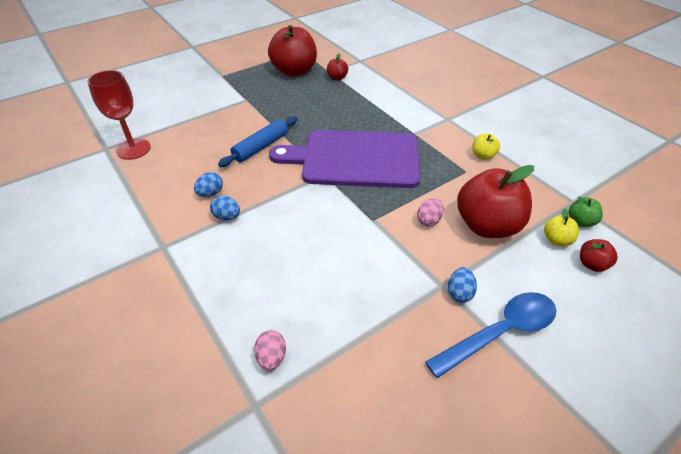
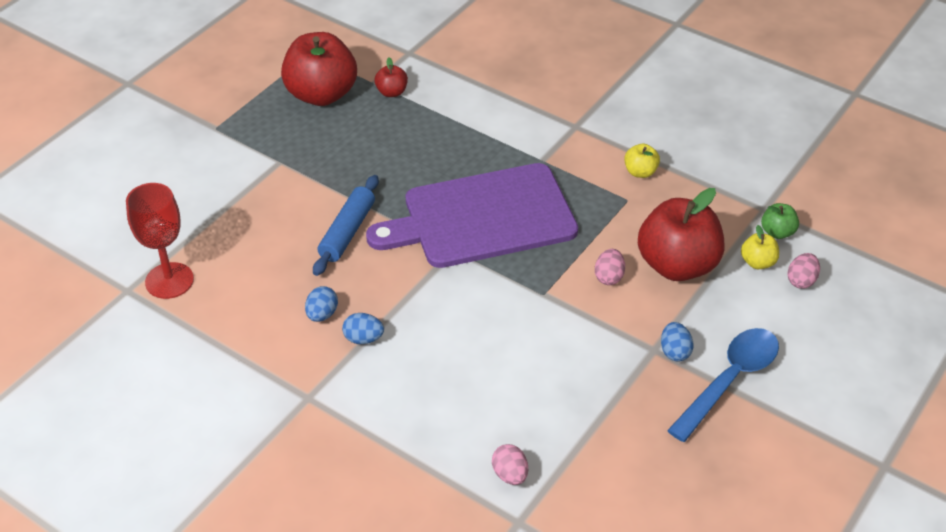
camera: 20 degrees left, 0 degrees up
(592, 264) = (801, 281): red apple -> pink egg

